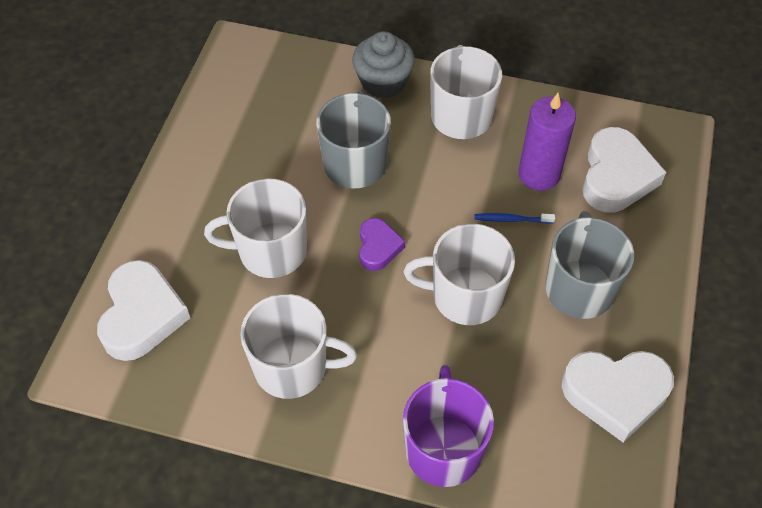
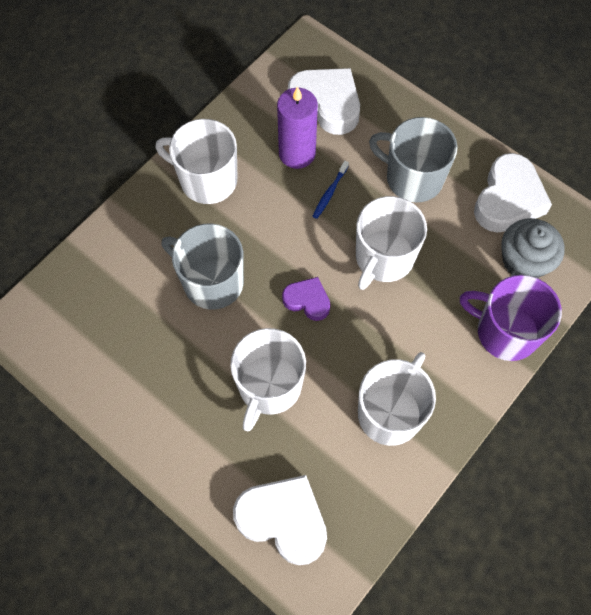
camera: 65 degrees left, 10 degrees up
(383, 82) = (135, 222): grey cupcake -> grey cupcake (524, 261)

